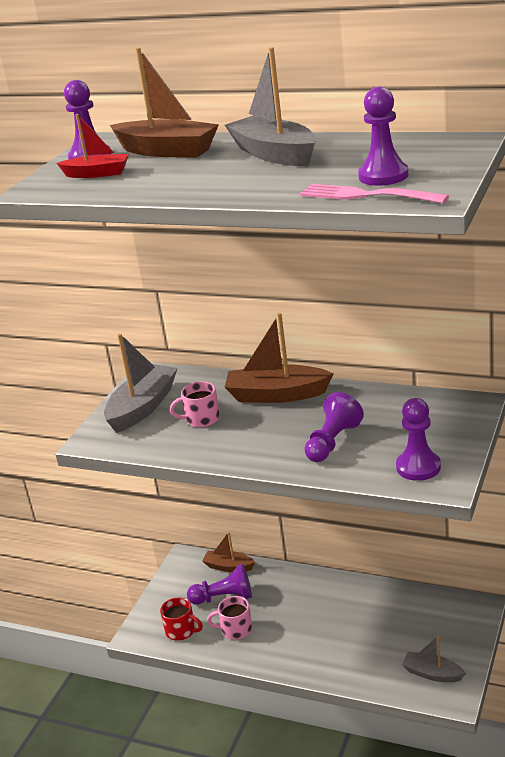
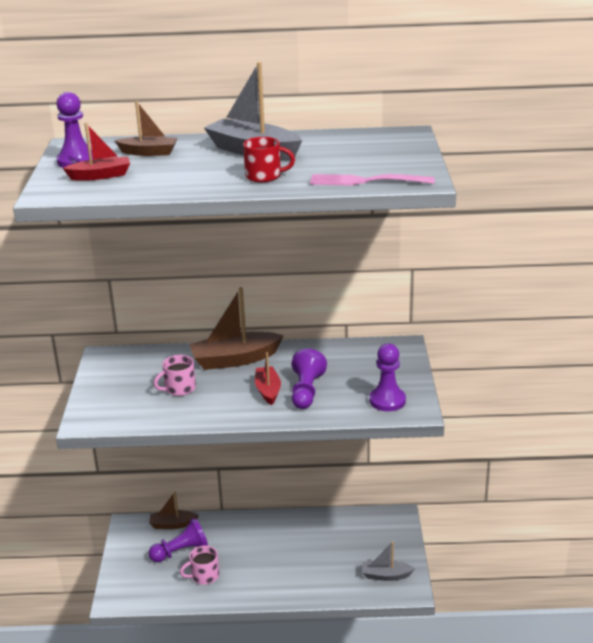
camera: 25 degrees left, 0 degrees up
(143, 407) = (117, 386): grey boat -> none
(166, 151) = (149, 152): brown boat -> brown boat, size x0.59
(181, 631) = (155, 587): red mug -> red mug (264, 176)
(291, 435) = (268, 390): none -> red boat
(383, 176) = (365, 165): purple pawn -> none

